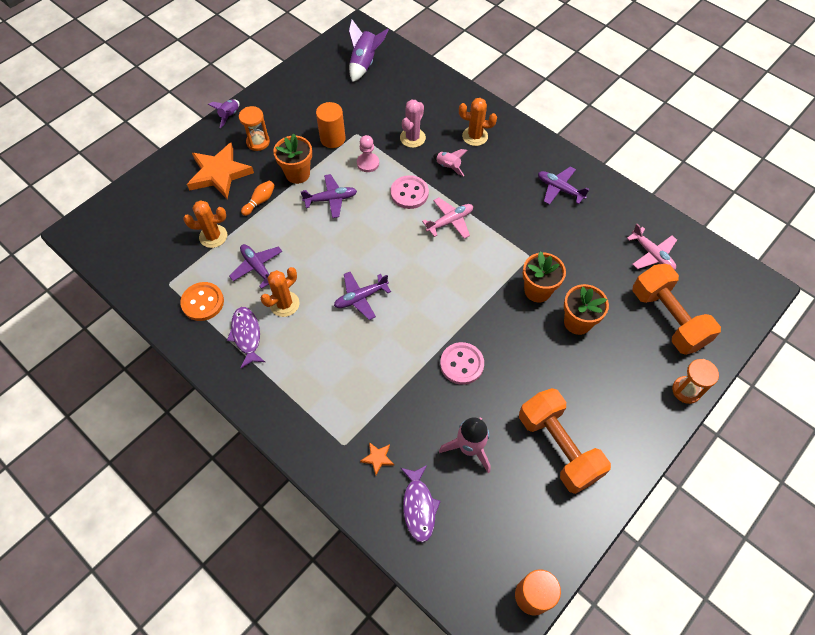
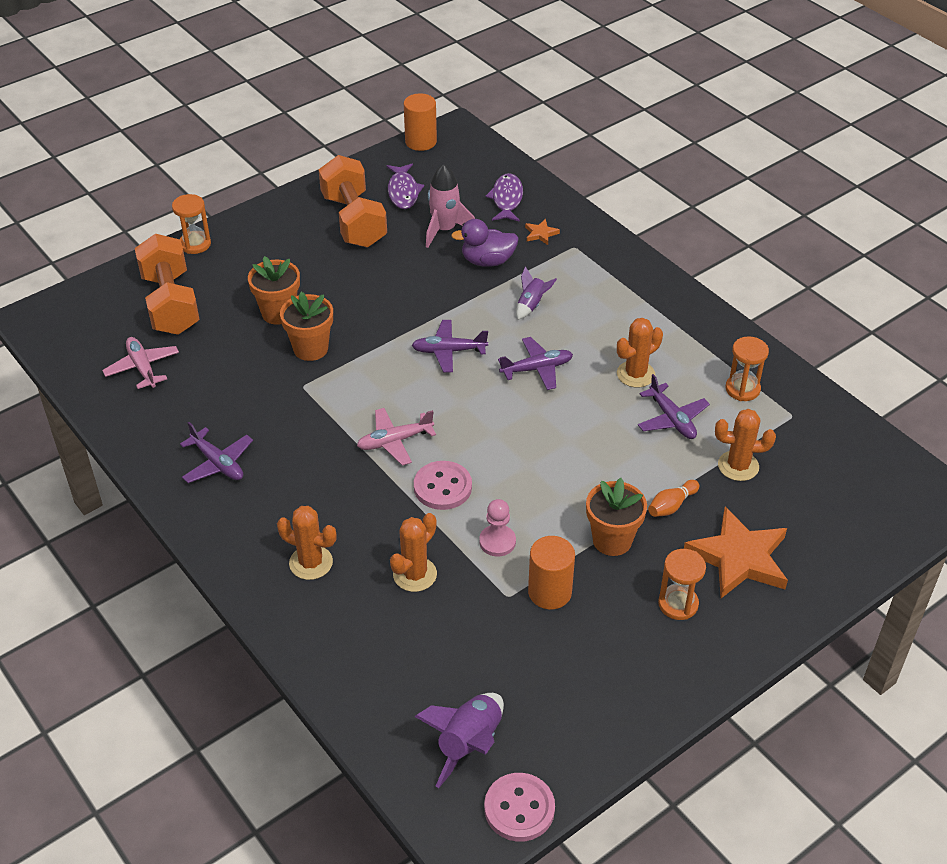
camera: 170 degrees left, 15 degrees down
(203, 302) = (742, 389): orange button -> orange hourglass
(229, 116) = (732, 663): purple rocket -> purple rocket (531, 305)
(246, 335) = (683, 348): purple fish -> purple fish (403, 192)
(331, 199) = (563, 494): purple plane -> purple plane (449, 351)
(412, 138) = (415, 574): pink cactus -> orange cactus
(421, 412) = (487, 261): none -> purple duck
(448, 167) = (371, 519): pink rocket -> none
(461, 364) = (430, 293): pink button -> pink button (519, 808)

